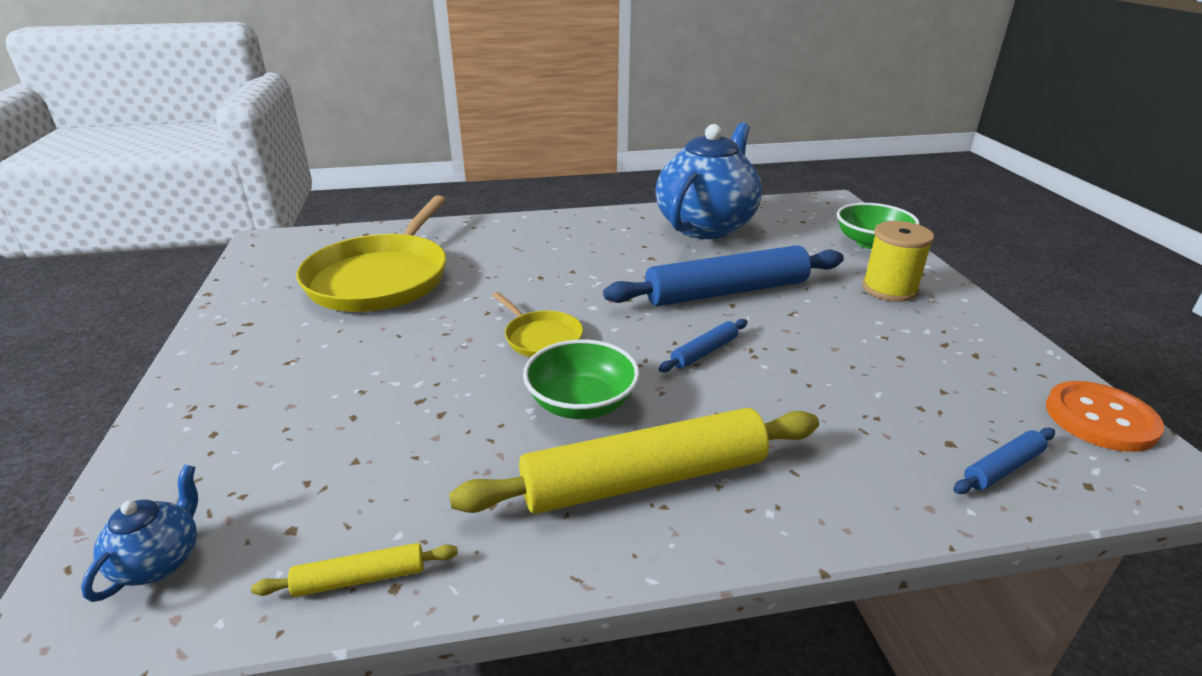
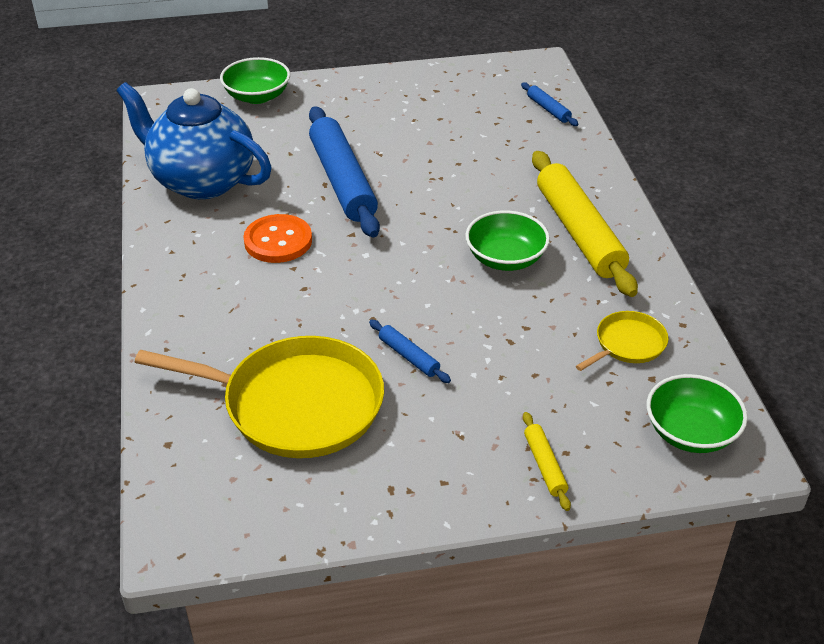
camera: 90 degrees left, 10 degrees up
(160, 561) = (691, 432): blue teapot -> green bowl
(360, 578) = (680, 339): yellow rolling pin -> yellow rolling pin (544, 465)
(541, 337) = (417, 282): yellow pan -> yellow pan (627, 344)
(704, 352) = (437, 199): blue rolling pin -> blue rolling pin (409, 356)
(889, 289) = (343, 104): yellow spool -> none
(1100, 418) = (501, 68): orange button -> orange button (278, 241)

